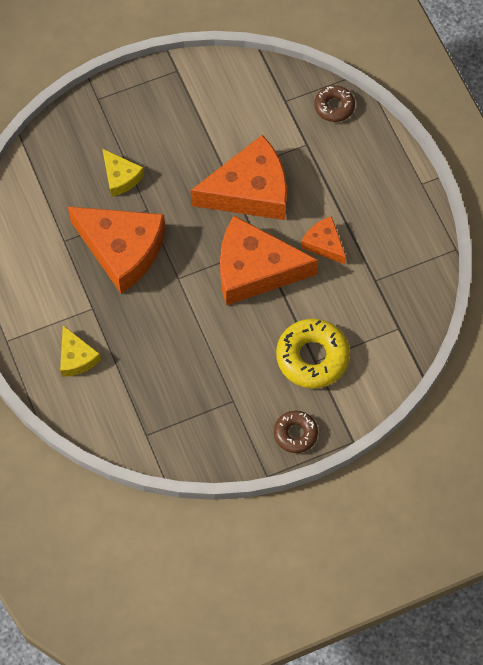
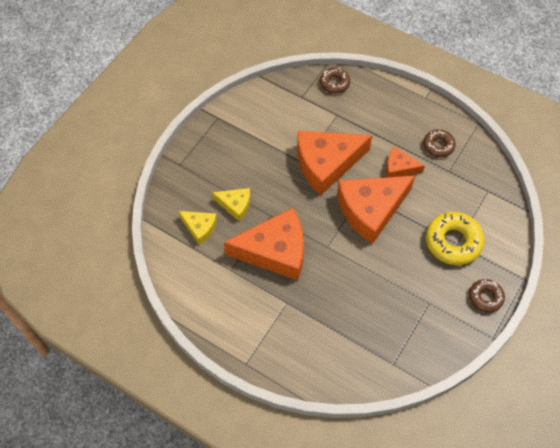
camera: 35 degrees left, 5 degrees down
(76, 357) = (303, 343): yellow cheese -> yellow cheese (199, 228)
(250, 191) = (326, 163): orange cheese -> orange cheese turned 150 degrees counterclockwise
(388, 246) = (438, 146): none -> brown donut

